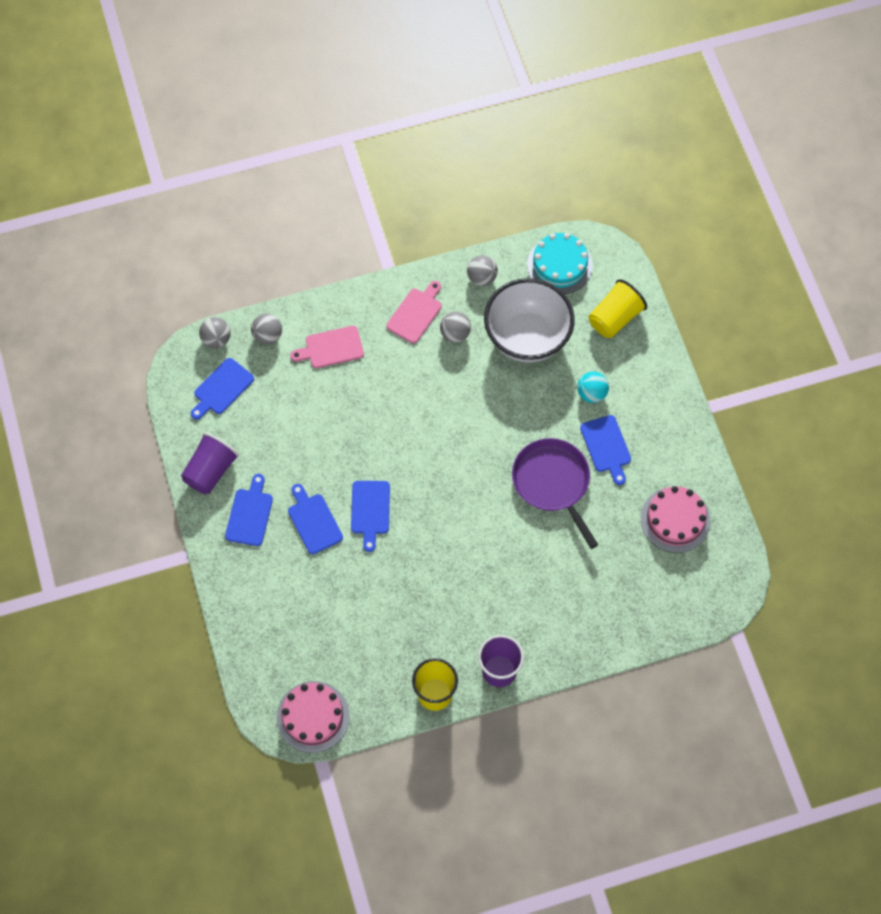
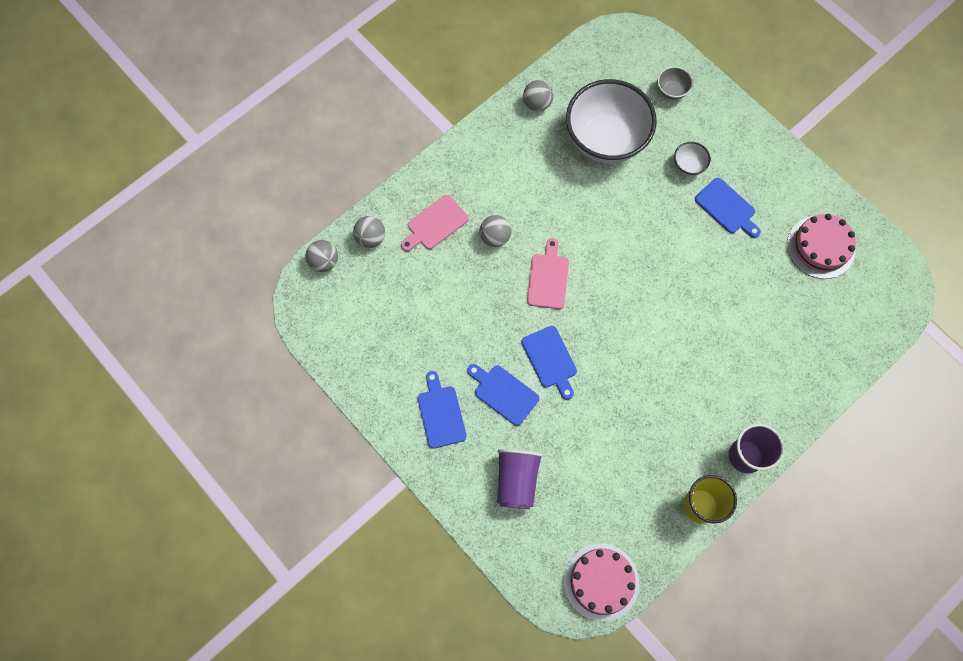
camera: 25 degrees left, 5 degrees up
(211, 471) = (382, 388): purple cup -> purple cup (517, 481)
(222, 388) = (353, 306): blue cutting board -> none
(416, 313) = (495, 160): pink cutting board -> pink cutting board (548, 278)
(455, 334) = (540, 163): grey ball -> grey ball (495, 237)
(552, 483) = (698, 261): purple pan -> none
(559, 265) = (599, 64): turquoise cake -> none
(591, 393) = (688, 166): turquoise ball -> white bowl
(615, 318) = (671, 91): yellow cup -> grey bowl

